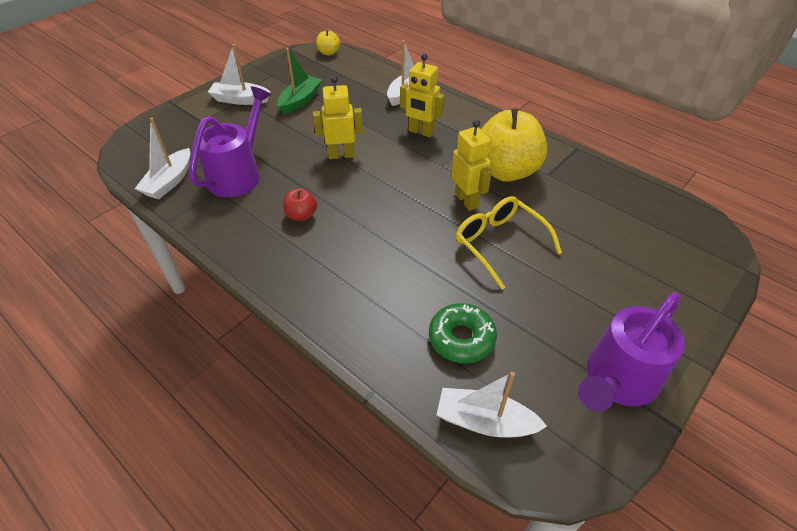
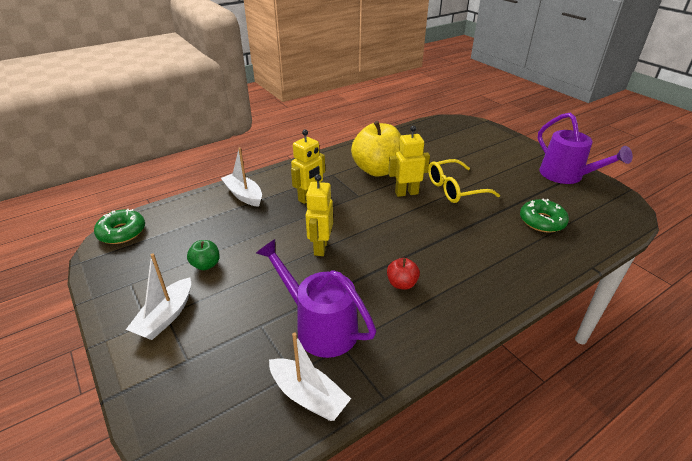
camera: 75 degrees left, 10 degrees down
(300, 101) = (206, 265): green boat -> green apple
(328, 53) = (122, 232): yellow apple -> green donut
(484, 421) = (604, 225): white boat -> none

